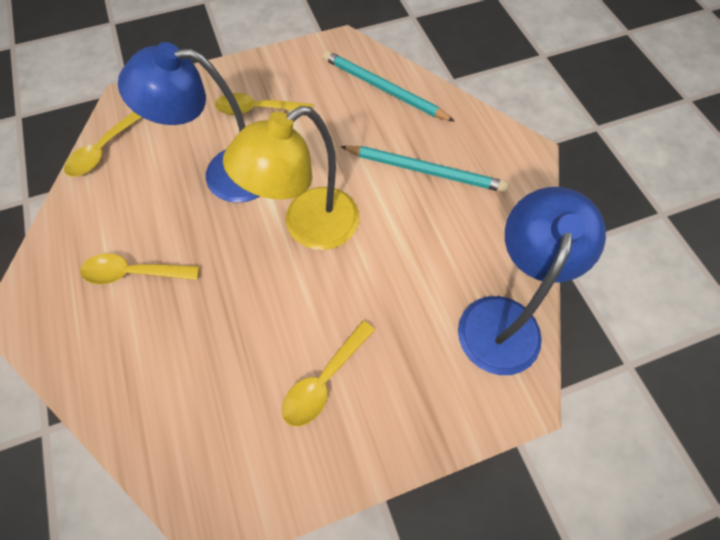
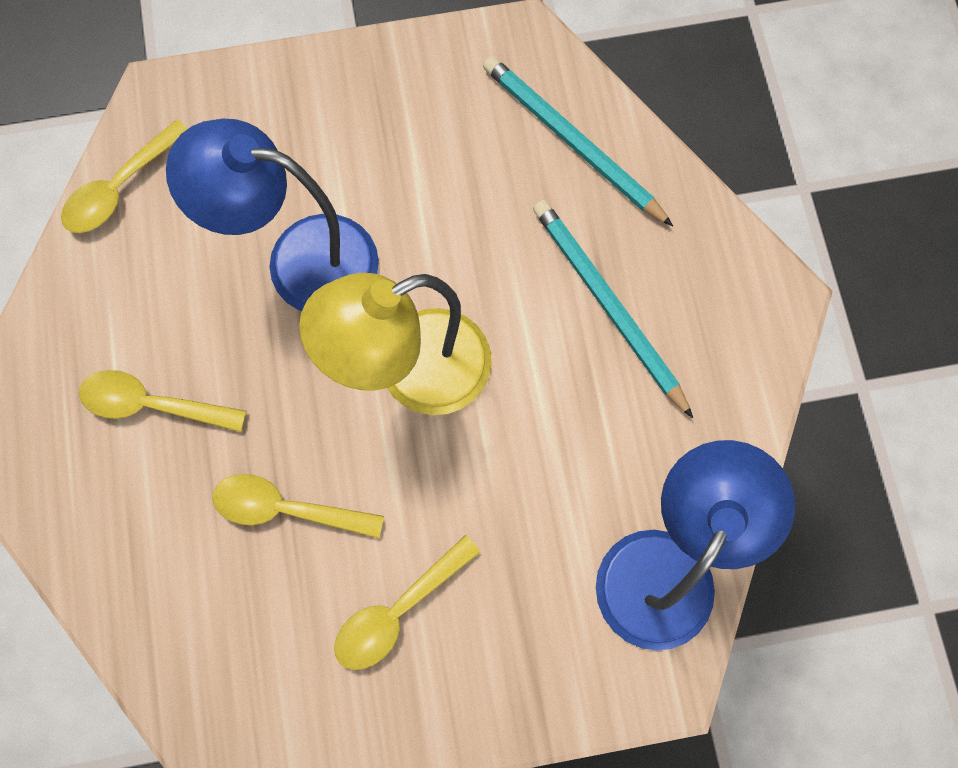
camera: 10 degrees right, 10 degrees up
(257, 110) = (363, 150): yellow spoon -> yellow spoon (286, 508)
(425, 170) = (608, 305): turquoise pencil -> turquoise pencil turned 150 degrees counterclockwise

